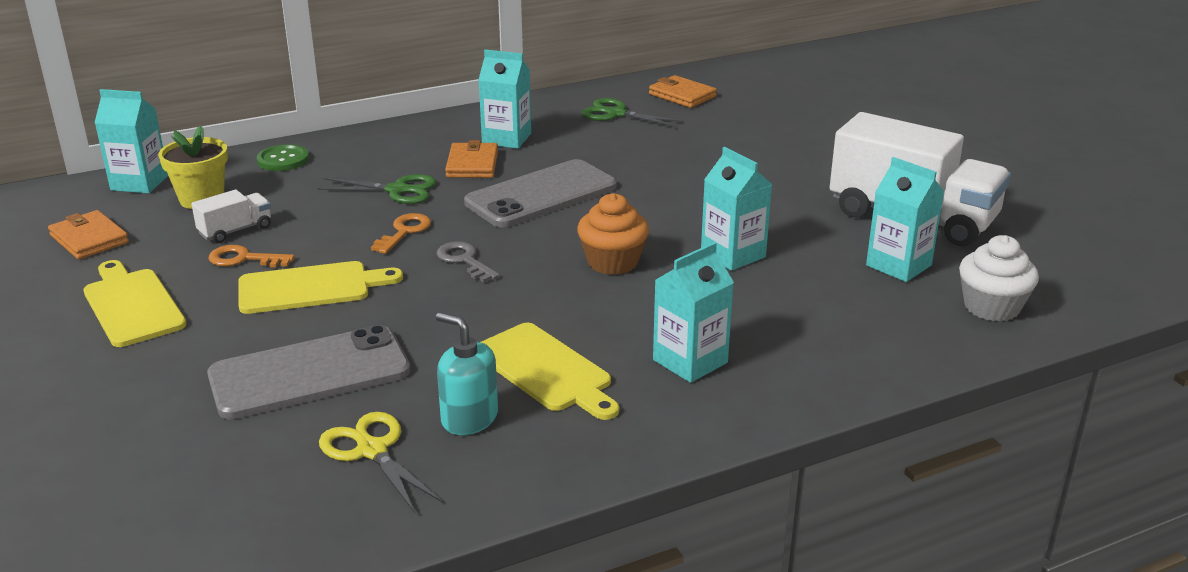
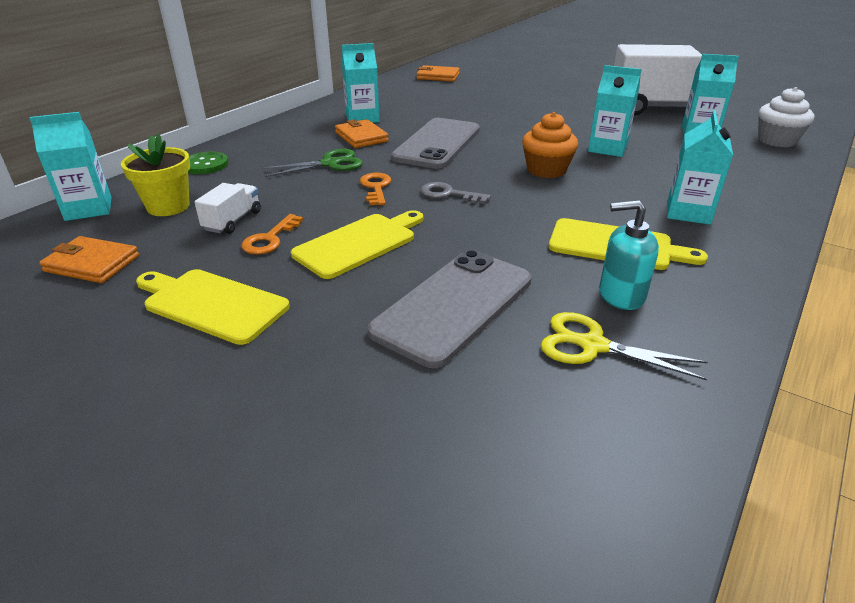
camera: 30 degrees left, 5 degrees up
(244, 259) = (270, 239): orange key -> orange key turned 45 degrees counterclockwise
(616, 114) = (413, 92): green scissors -> none

